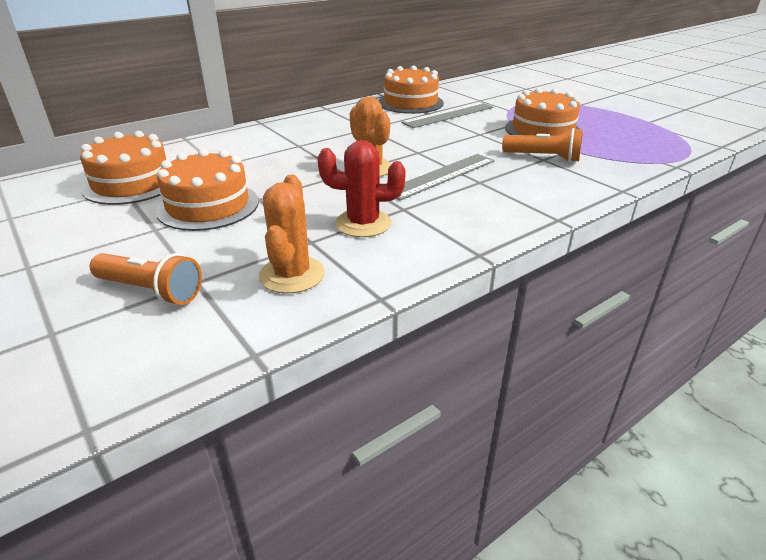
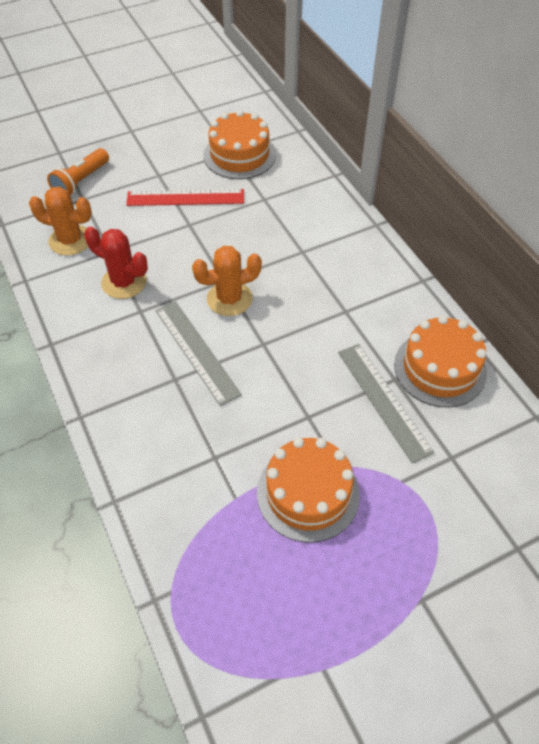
camera: 100 degrees right, 20 degrees up
(208, 206) = (185, 197): orange cake -> red ruler
(363, 223) = (124, 282): red cactus -> red cactus turned 75 degrees counterclockwise
(543, 157) = (218, 459): orange flashlight -> none

